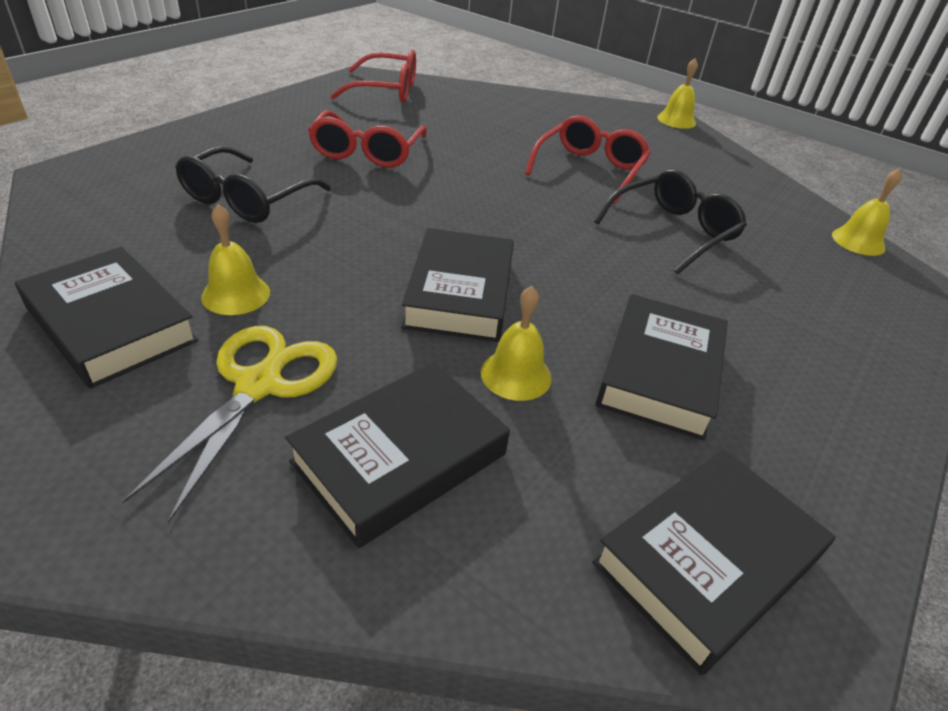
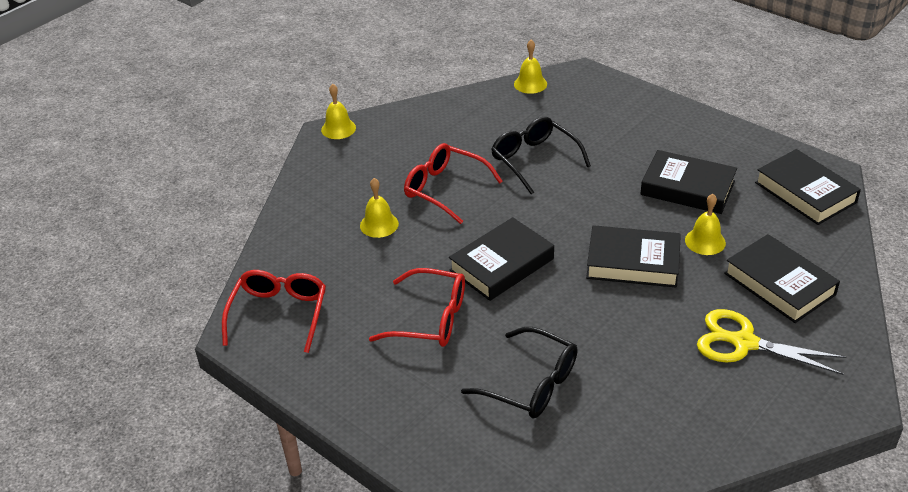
camera: 80 degrees left, 0 degrees up
(111, 324) = (709, 422): black book -> black book (502, 265)
(236, 294) = (661, 368): yellow bell -> yellow bell (379, 224)

